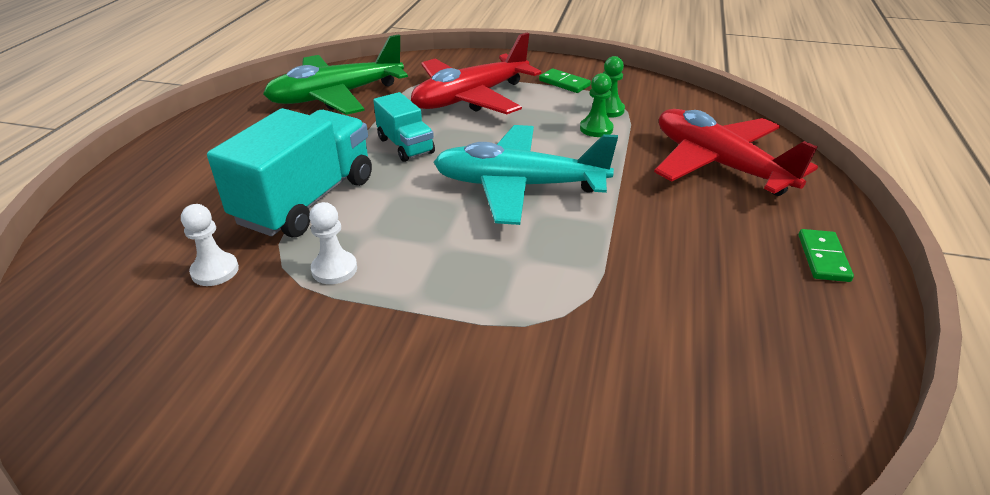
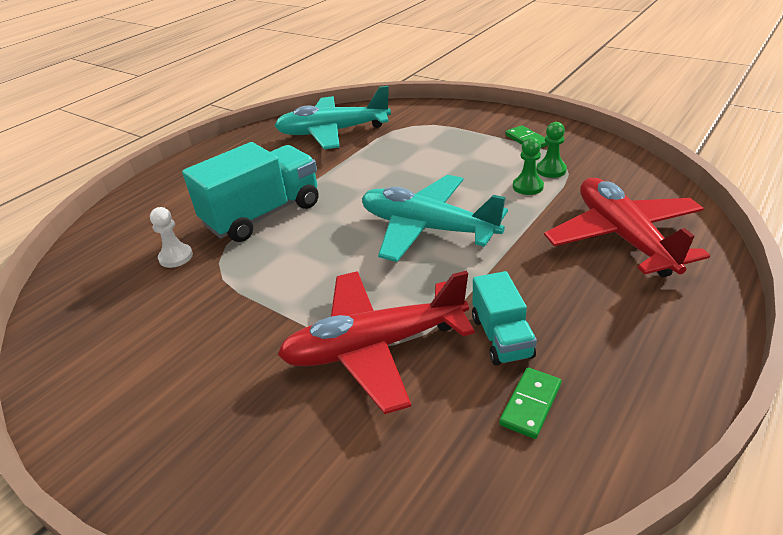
camera: 25 degrees right, 0 degrees up
(334, 269) = (251, 271): white pawn -> none
(336, 96) = (333, 132): green plane -> turquoise plane
(405, 146) = (359, 180): turquoise truck -> turquoise truck (501, 337)
(471, 98) = (437, 145): red plane -> red plane (375, 347)
(823, 258) = (666, 345): green domino -> green domino (530, 404)

